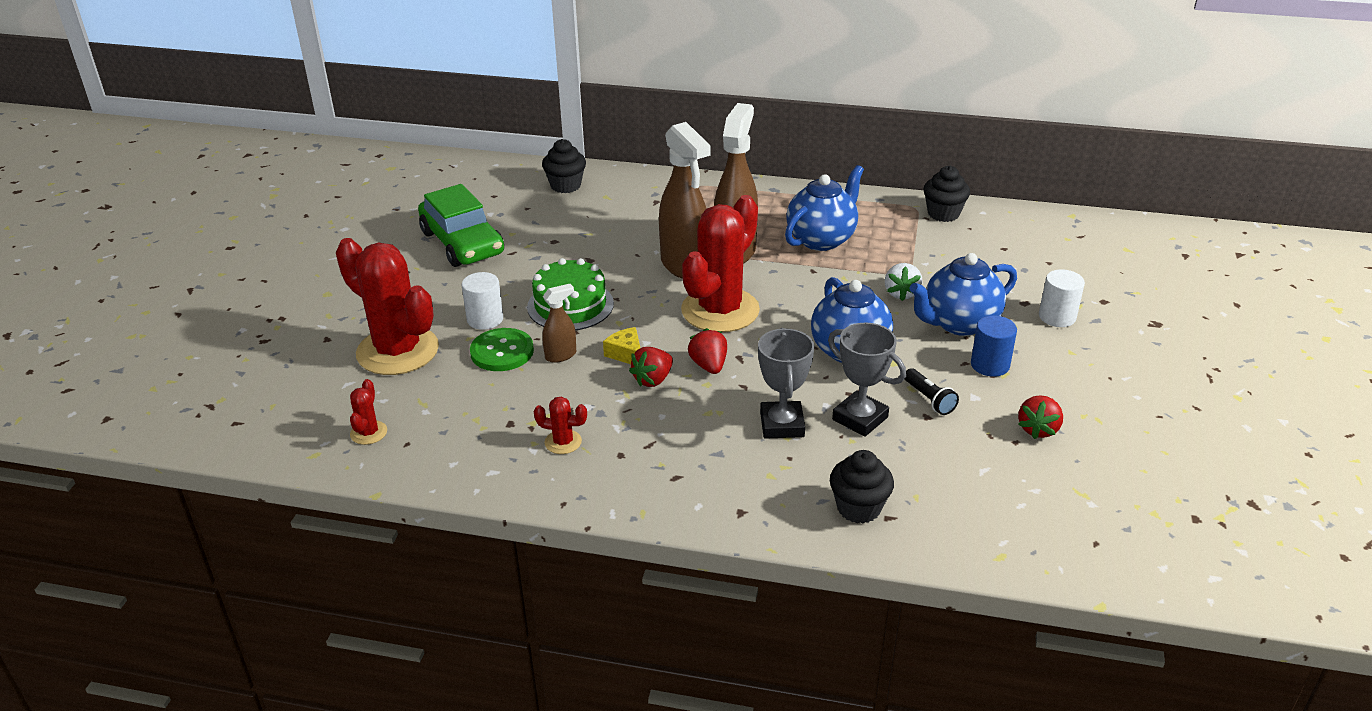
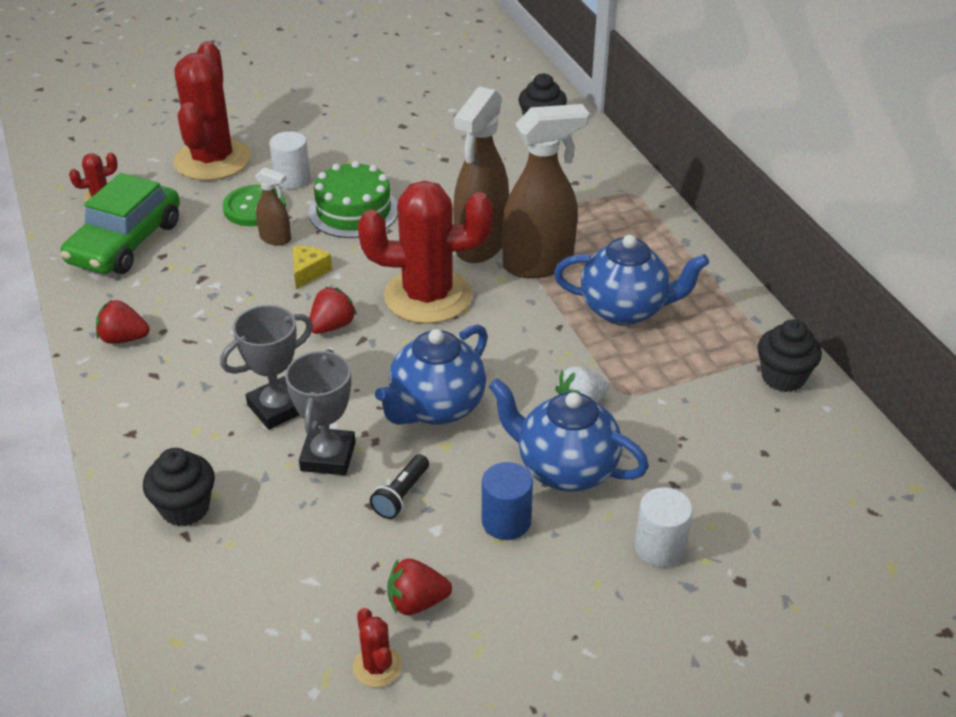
camera: 55 degrees right, 5 degrees up
(462, 243) = (391, 118): green car -> green car (126, 242)
(563, 442) = (157, 293): red cactus -> red cactus (377, 666)
(653, 380) = (283, 303): red strawberry -> red strawberry (124, 338)

